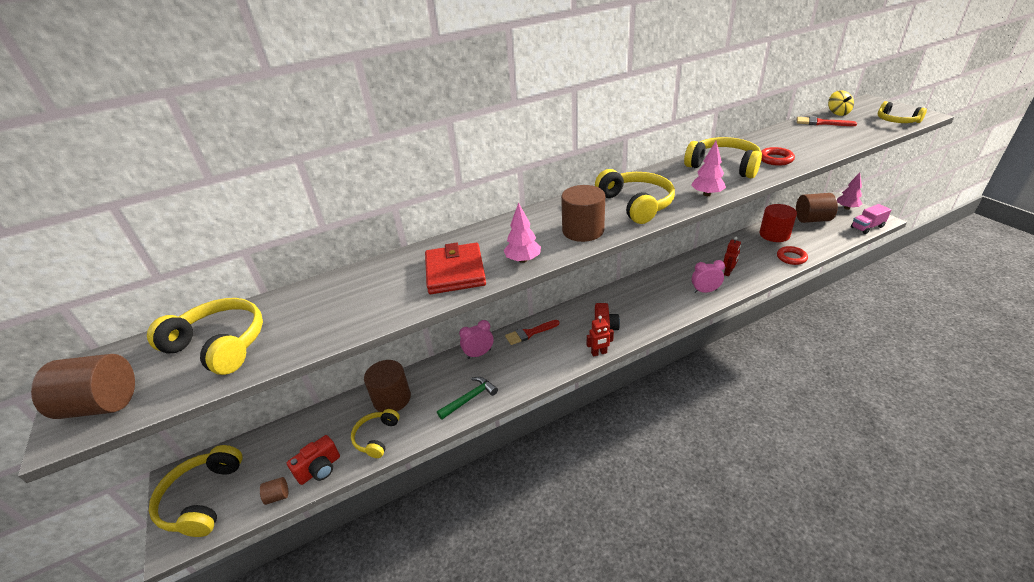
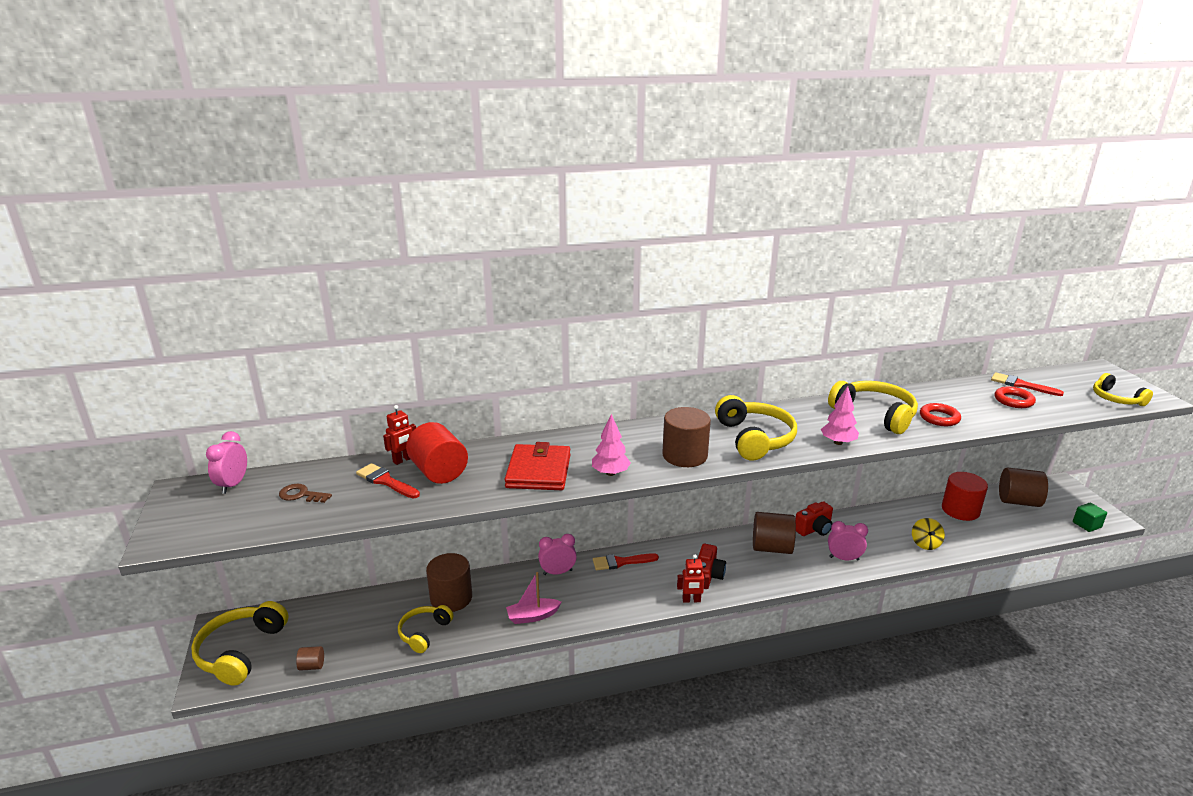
camera: 10 degrees right, 10 degrees down
(102, 404) = (192, 524): brown cylinder -> brown cylinder (771, 548)
(142, 349) = (233, 485): none -> pink clock
(220, 345) = (301, 495): yellow headphones -> brown key
(306, 312) = (386, 481): none -> red brush
(319, 469) = (359, 650): red camera -> red camera (814, 529)
(358, 292) = (439, 472): none -> red cylinder
(470, 398) = (532, 616): green hammer -> pink boat
(728, 272) = (882, 543): red robot -> red robot (403, 460)
(791, 257) = (969, 542): red ring -> red ring (1013, 400)
(837, 113) = (1049, 376): yellow spinning top -> yellow spinning top (925, 543)
(846, 208) = (1071, 496): pink tree -> none
(867, 227) = (1086, 525): pink truck -> green cube

